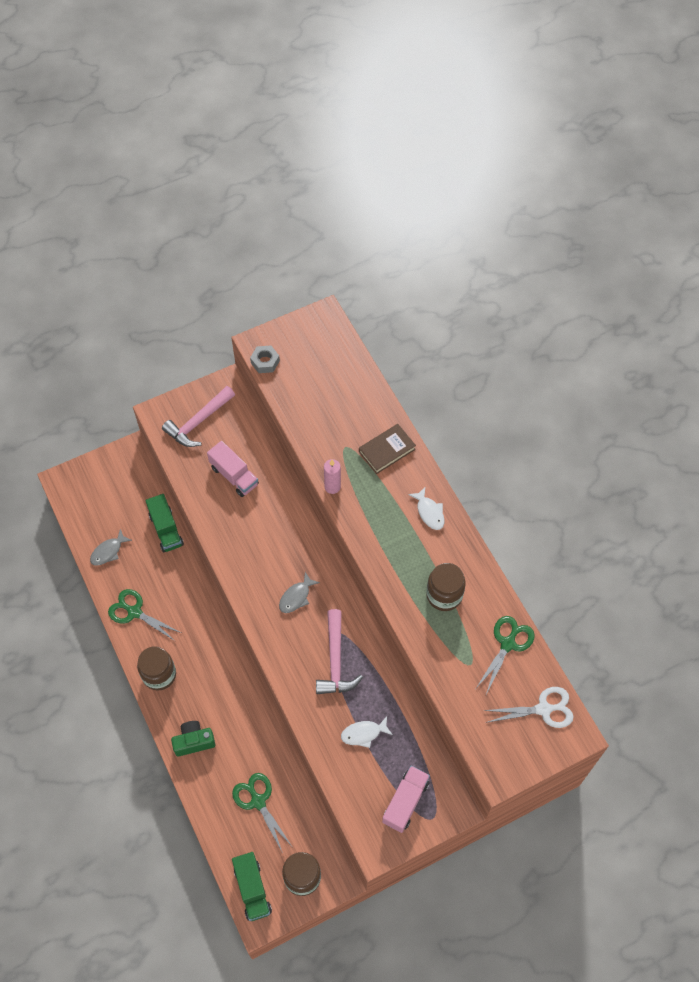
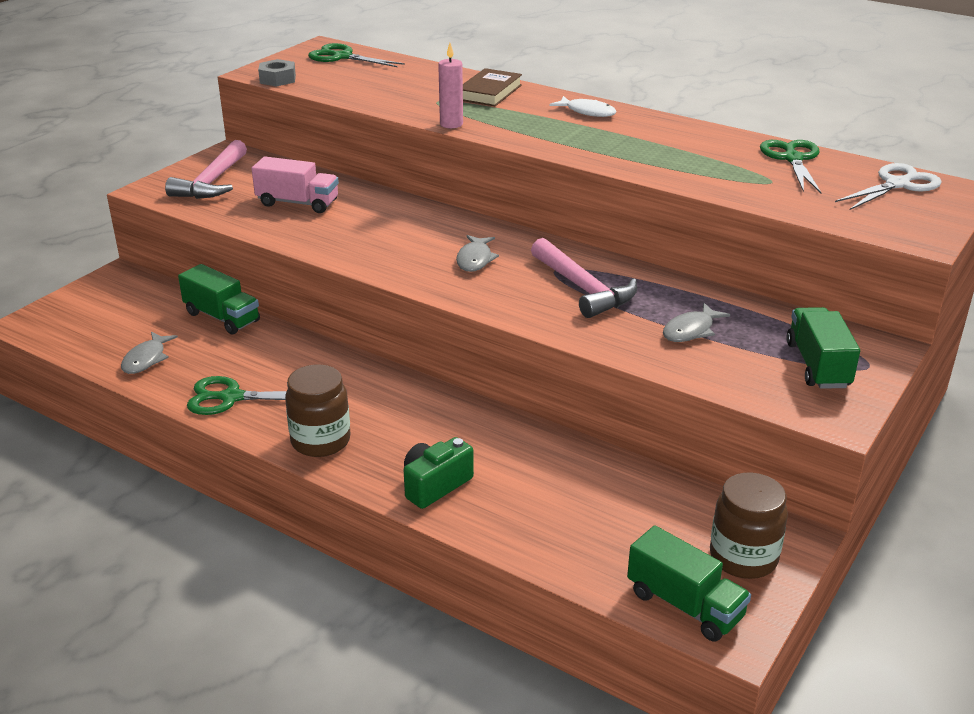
camera: 30 degrees left, 30 degrees down
(258, 801) = (593, 507): green scissors -> green scissors (342, 57)
(363, 733) = (691, 330): white fish -> grey fish
(405, 802) = (818, 365): pink truck -> green truck
(444, 595) = (676, 151): brown jar -> none

